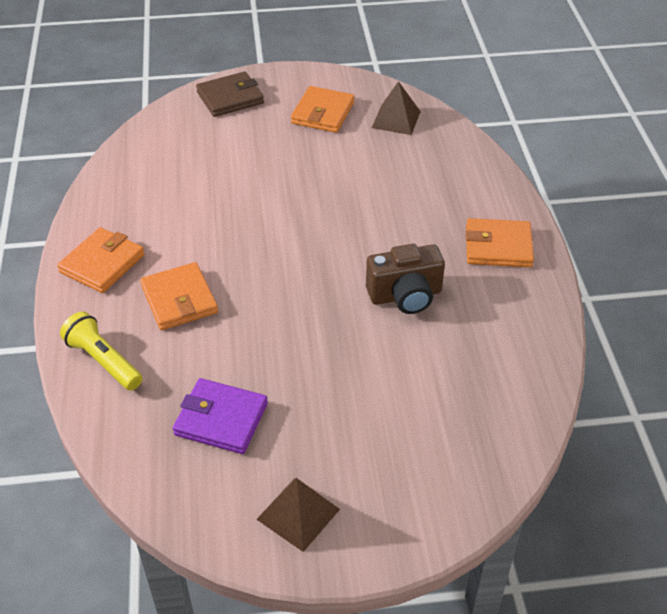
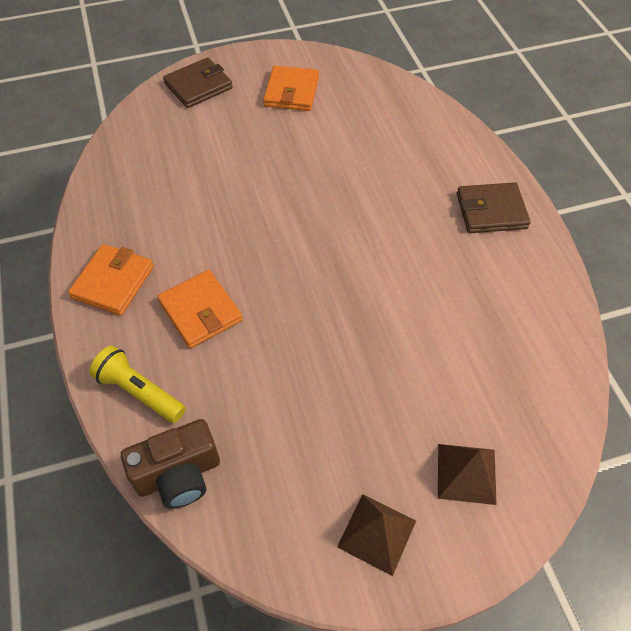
camera: 10 degrees left, 10 degrees up
(221, 419) = (274, 439): purple wallet -> none
(396, 119) = (362, 90): brown pyramid -> brown pyramid (466, 473)
(405, 295) = (418, 275): brown camera -> brown camera (179, 475)
(498, 246) = (491, 211): orange wallet -> brown wallet

